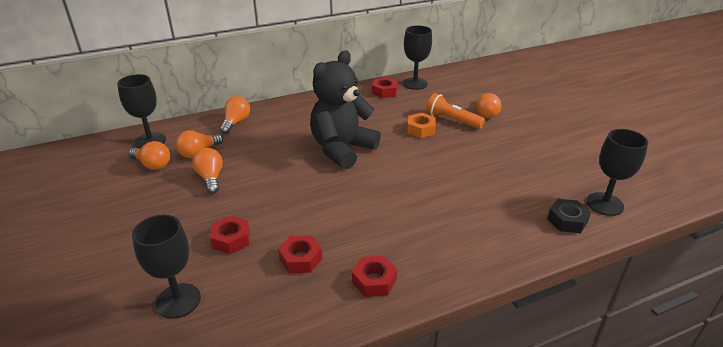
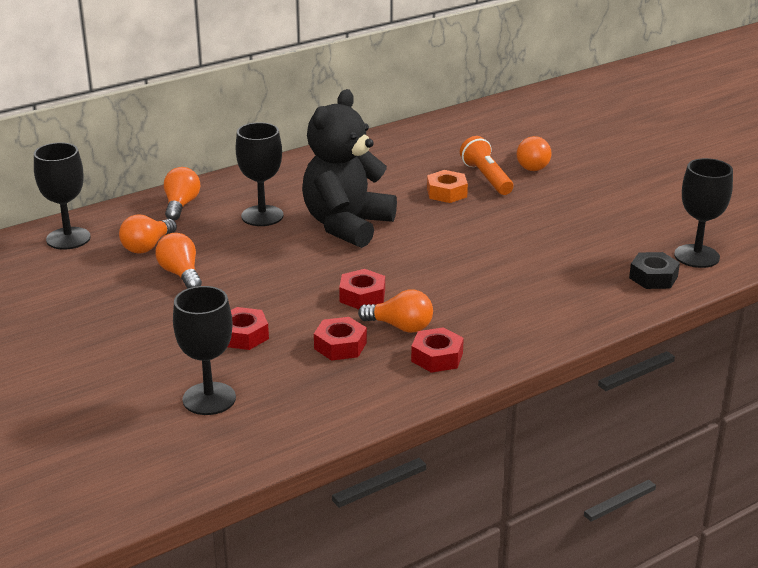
camera: 10 degrees left, 5 degrees down
(153, 165) = (90, 266): orange light bulb -> orange light bulb (400, 327)
(384, 91) = (381, 148): red nut -> red nut (362, 296)
(415, 83) = (421, 134): black goblet -> black goblet (262, 216)
(452, 120) = (486, 178): orange flashlight -> orange flashlight turned 45 degrees clockwise

